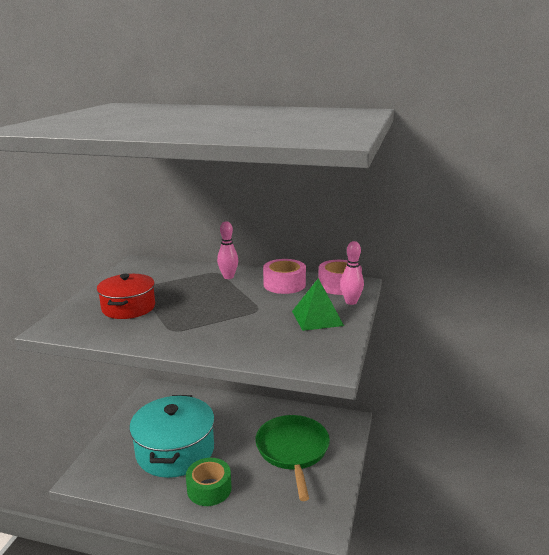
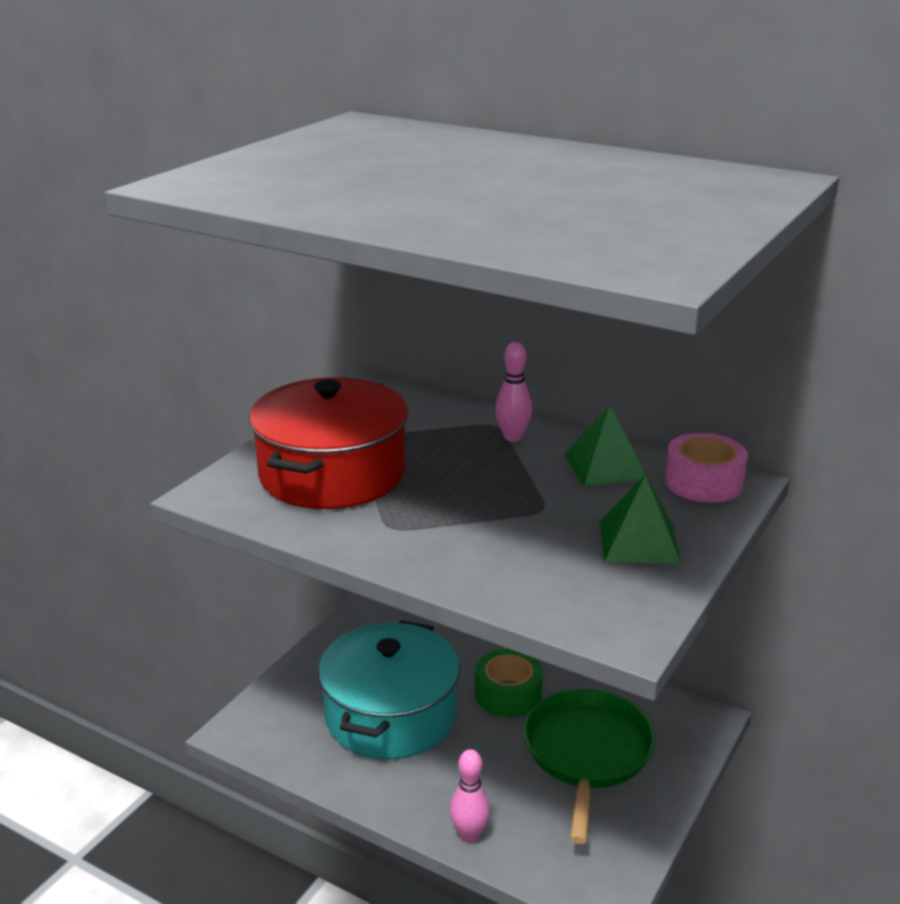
camera: 15 degrees right, 5 degrees up
(128, 307) = (332, 474): red pot -> red pot, size x1.67
(209, 489) = (430, 790): green tape -> green tape (508, 694)
(284, 284) = (605, 466): pink tape -> green pyramid
(351, 302) = (712, 519): pink bowling pin -> pink bowling pin (469, 835)

